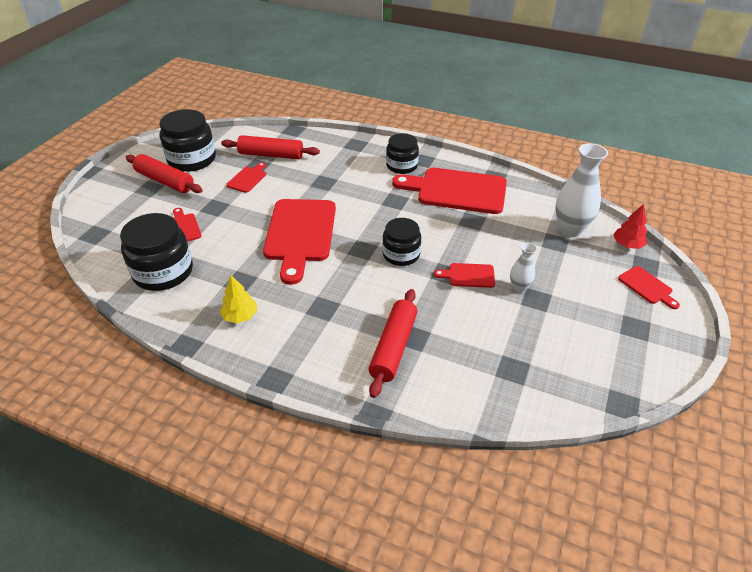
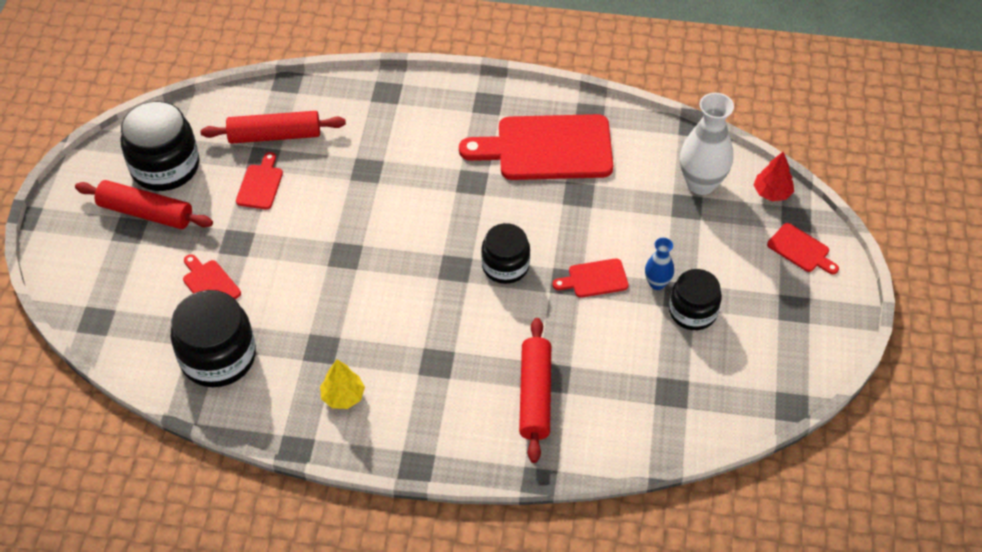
camera: 15 degrees left, 10 degrees up
(300, 234) = (368, 262): red cutting board -> none
(402, 166) = (462, 119): black jar -> black jar (693, 311)
(519, 287) = (657, 283): white vase -> blue vase

